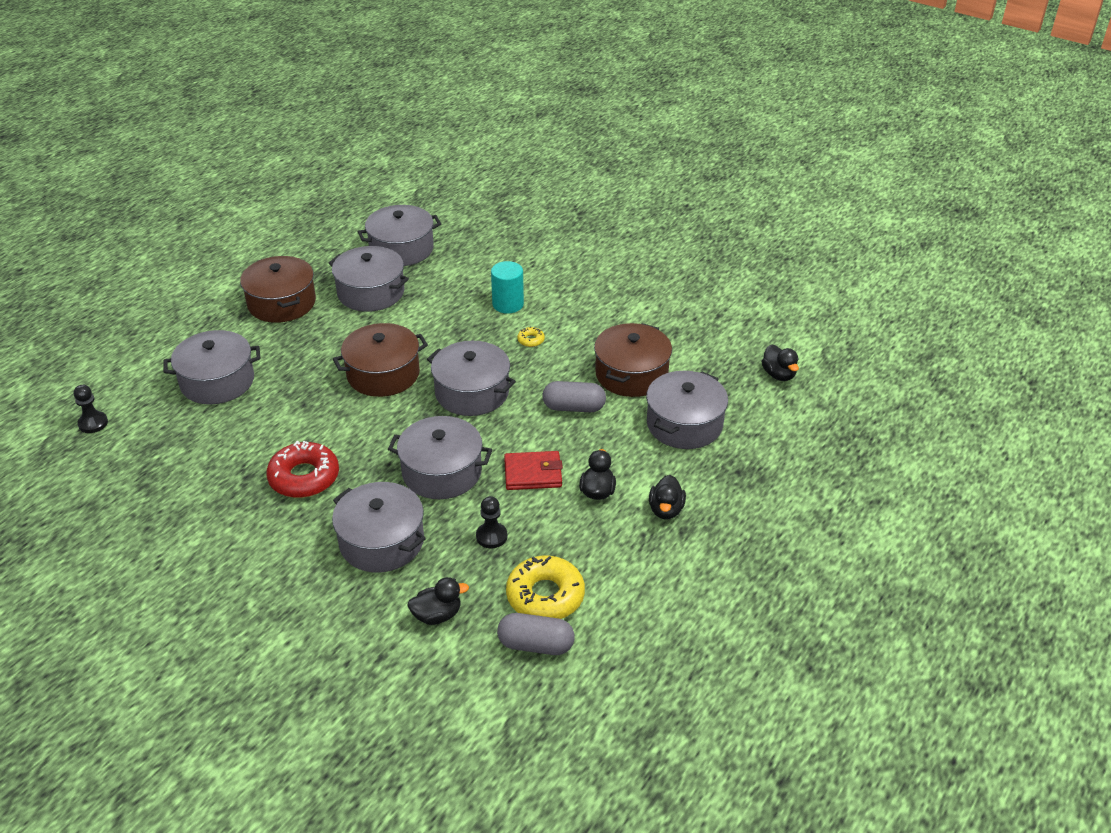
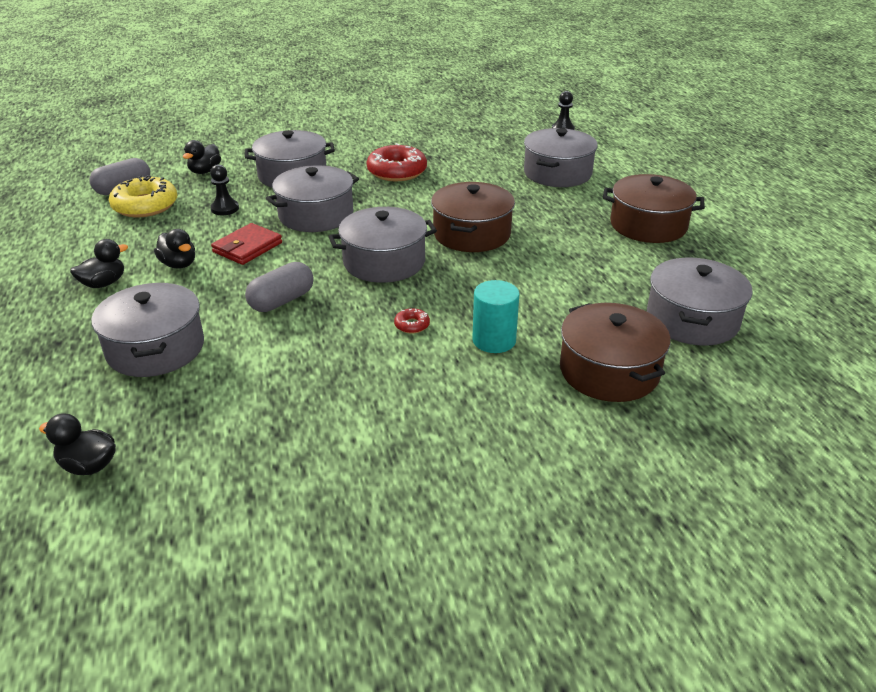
camera: 130 degrees right, 5 degrees down
(371, 292) = (616, 271): grey pot -> none
(531, 340) = (412, 325): yellow donut -> red donut
(631, 374) = (267, 358): brown pot -> brown pot (609, 371)
(666, 510) = (104, 283): black duck -> black duck turned 90 degrees clockwise

